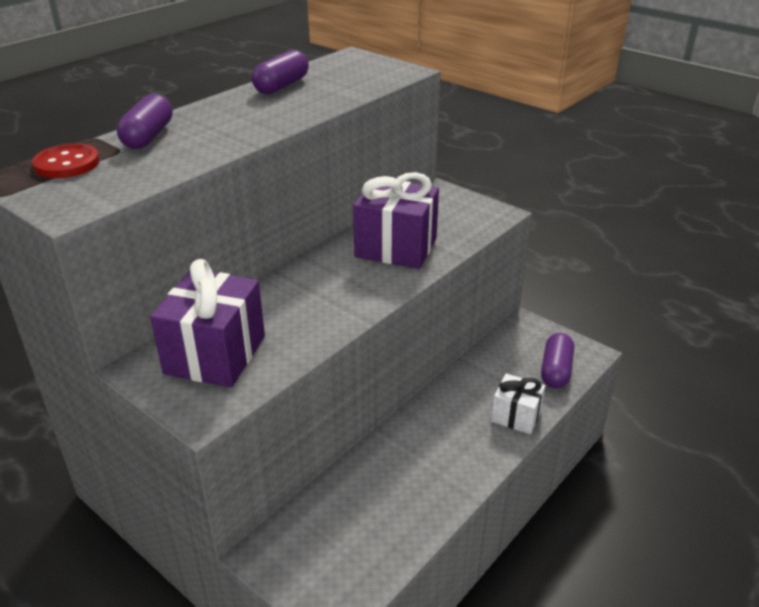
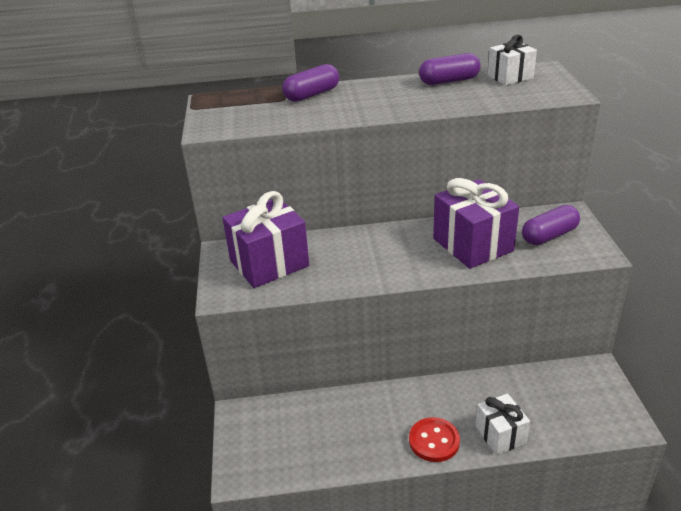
camera: 45 degrees right, 0 degrees up
(67, 164) = (246, 99): red button -> red button (434, 441)
(334, 69) = (510, 77): none -> white gift
(556, 370) = (579, 421): purple capsule -> purple capsule (549, 235)

